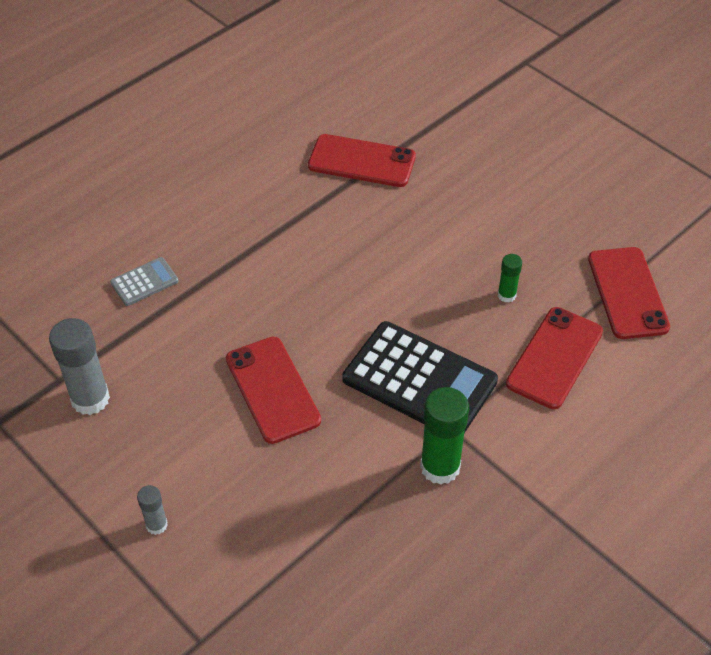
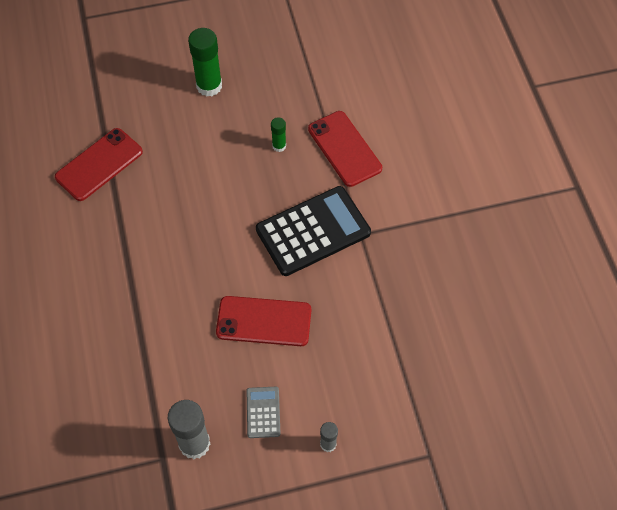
camera: 60 degrees left, 10 degrees up
(144, 282) = (109, 360): grey calculator -> grey calculator (263, 412)
(440, 467) = (384, 255): green glue stick -> green glue stick (209, 86)
(627, 293) = (322, 82): red phone -> none

